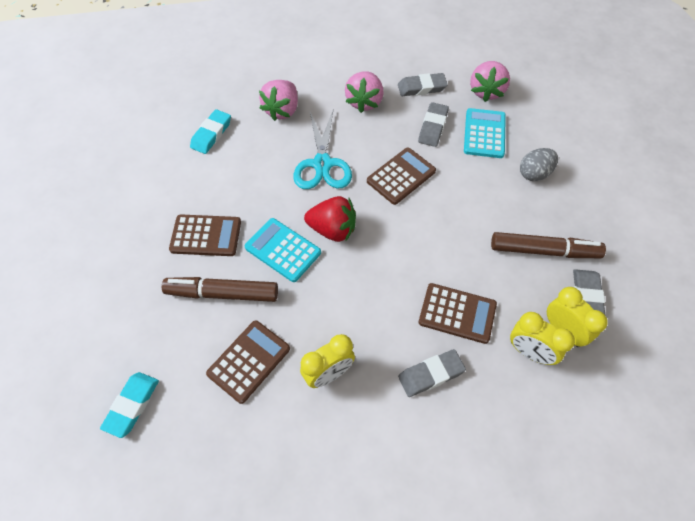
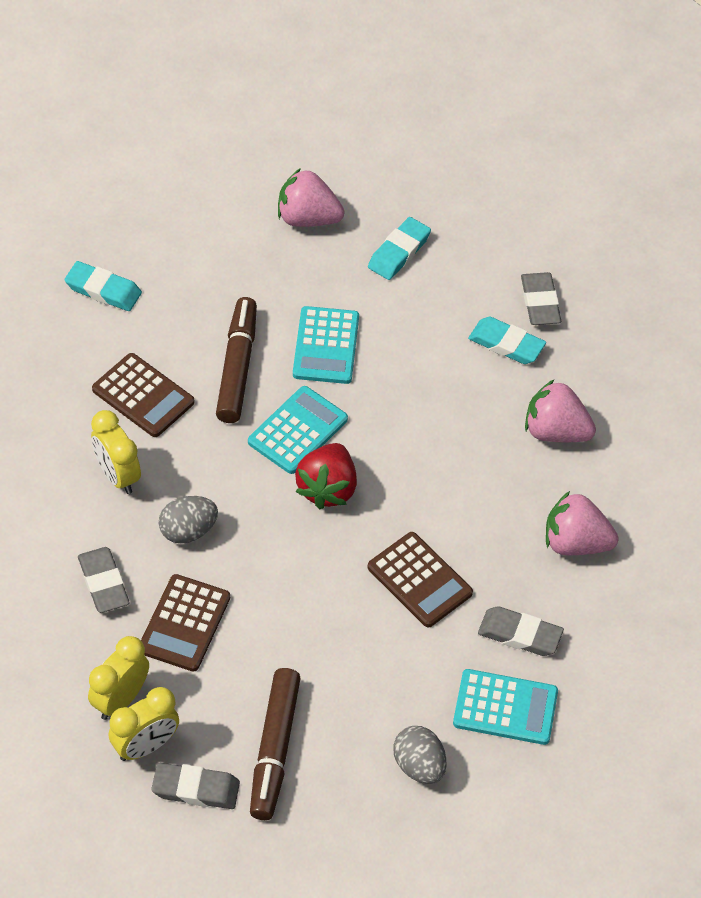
camera: 90 degrees right, 5 degrees down
(122, 194) = (399, 252): none -> turquoise eraser
(206, 236) = (326, 346): brown calculator -> turquoise calculator
(322, 164) = (445, 480): turquoise scissors -> none
(376, 317) = (188, 531): none -> grey egg
(421, 87) = (610, 628): grey eraser -> grey eraser (540, 302)
(486, 91) = (603, 726): pink strawberry -> pink strawberry (307, 218)

